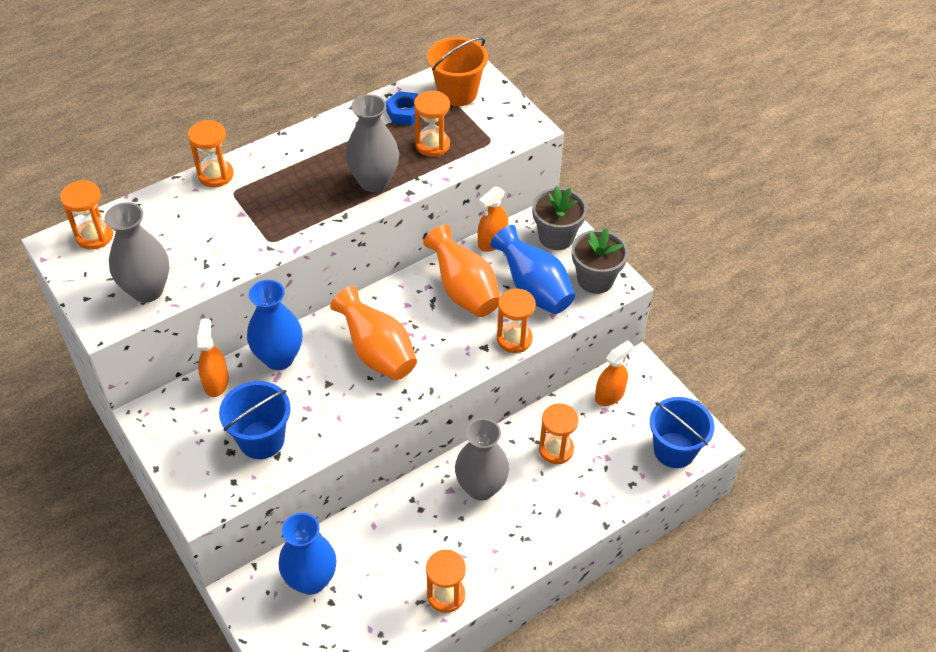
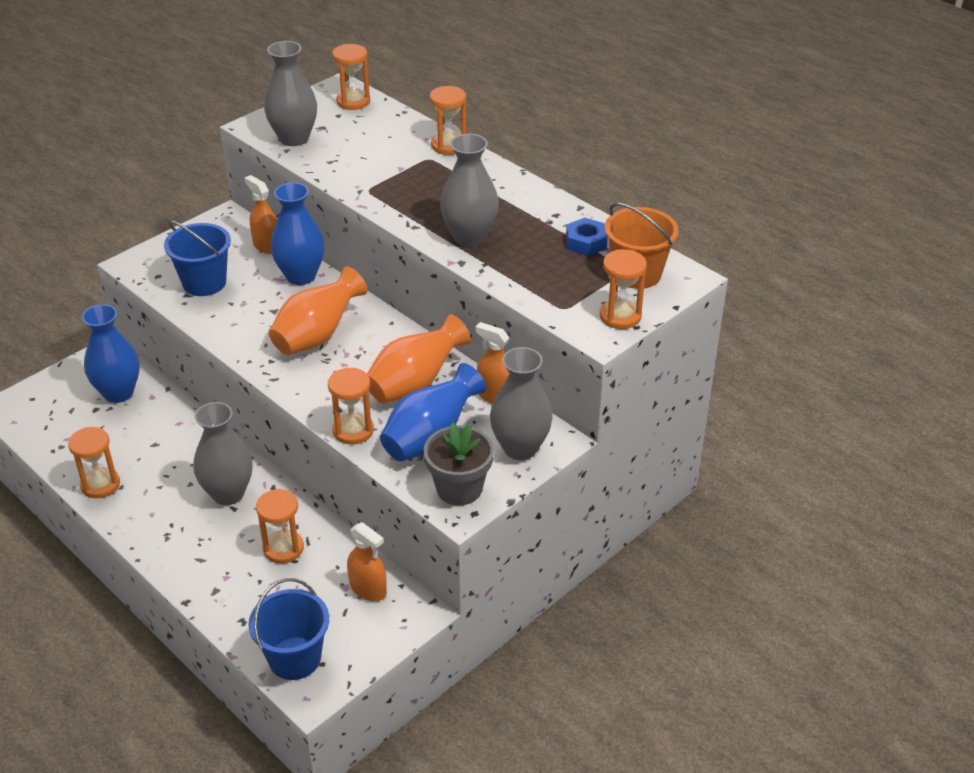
camera: 80 degrees right, 10 degrees down
(216, 382) = (267, 246): orange spray bottle -> orange spray bottle turned 120 degrees counterclockwise
(432, 145) = (541, 268): orange hourglass -> orange hourglass (620, 316)
(556, 237) = (520, 448): grey flower pot -> grey vase

